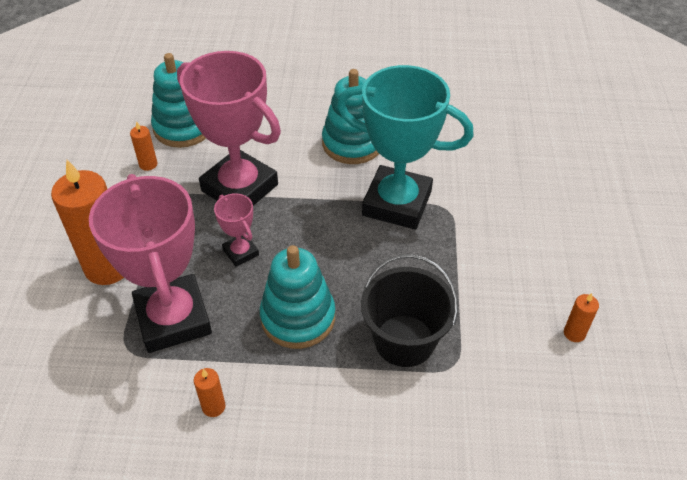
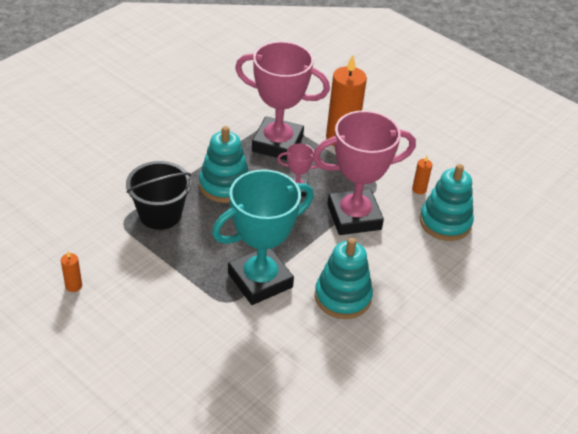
camera: 125 degrees right, 5 degrees down
(213, 406) = (208, 132): orange candle -> none

